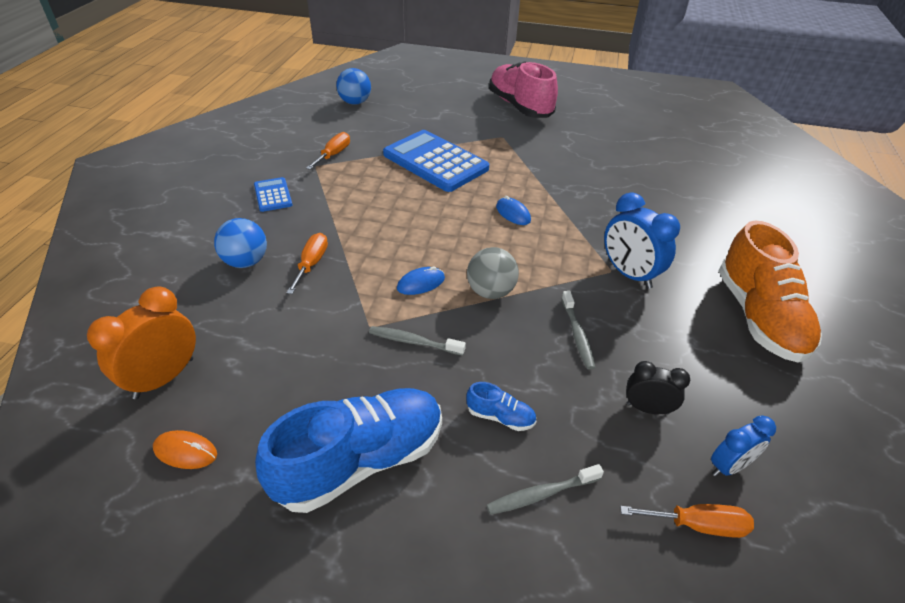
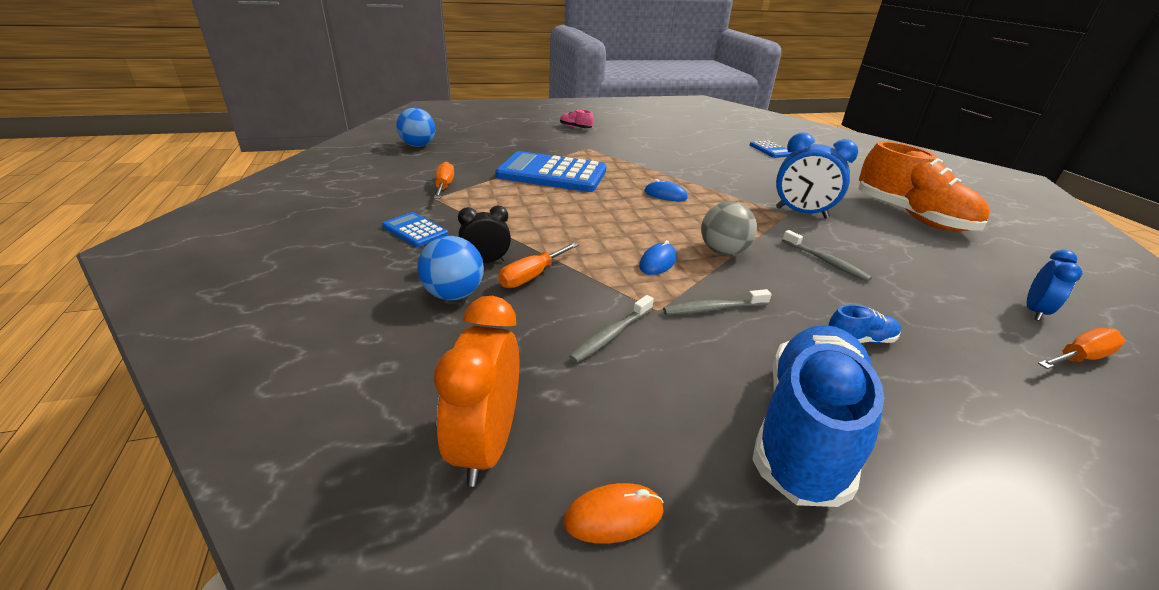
camera: 30 degrees left, 10 degrees down
(311, 264) = (531, 276): orange screwdriver -> orange screwdriver turned 120 degrees counterclockwise
(520, 107) = (575, 127): pink shoe -> pink shoe, size x0.42
(541, 494) = (969, 385): grey toothbrush -> grey toothbrush (611, 335)
(647, 408) = (938, 294): black clock -> black clock (486, 261)
(708, 183) = (771, 150): none -> blue calculator

